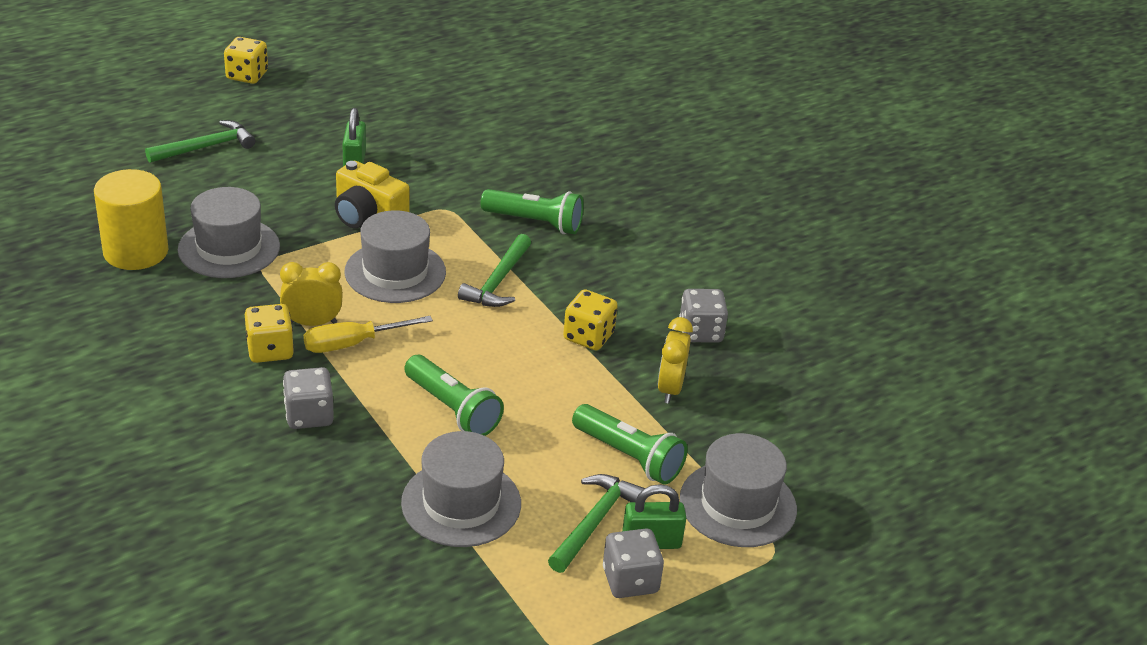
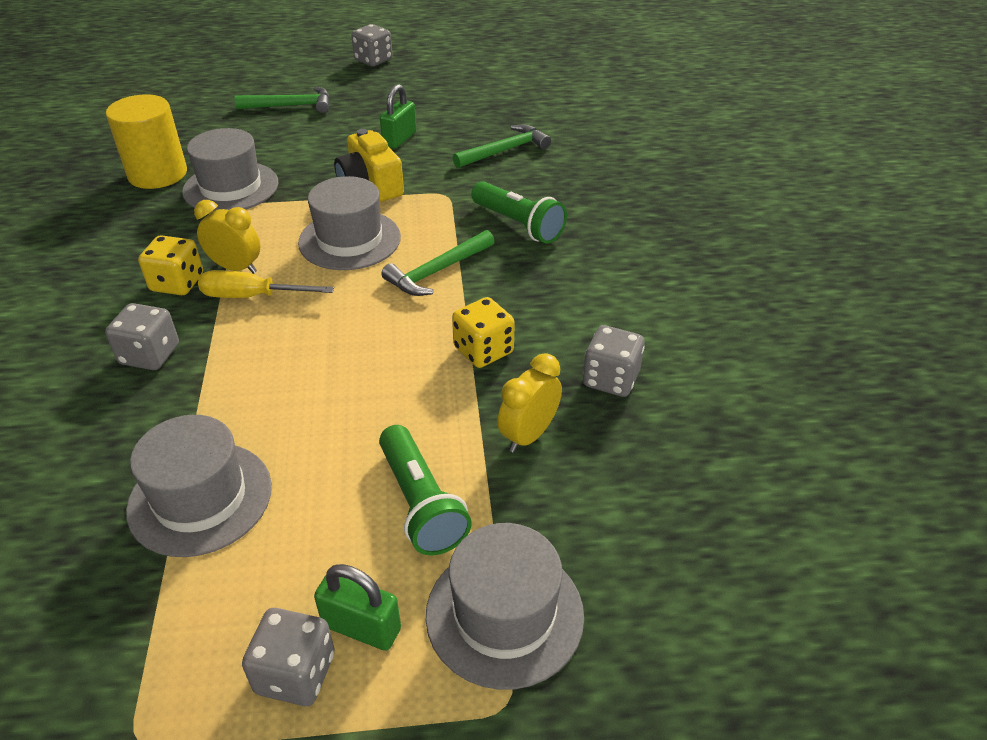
camera: 30 degrees right, 5 degrees up
(247, 75) = (373, 60): yellow dice -> grey dice
(453, 409) = (284, 388): green flashlight -> none
(594, 522) = (318, 574): green hammer -> green hammer (505, 151)

